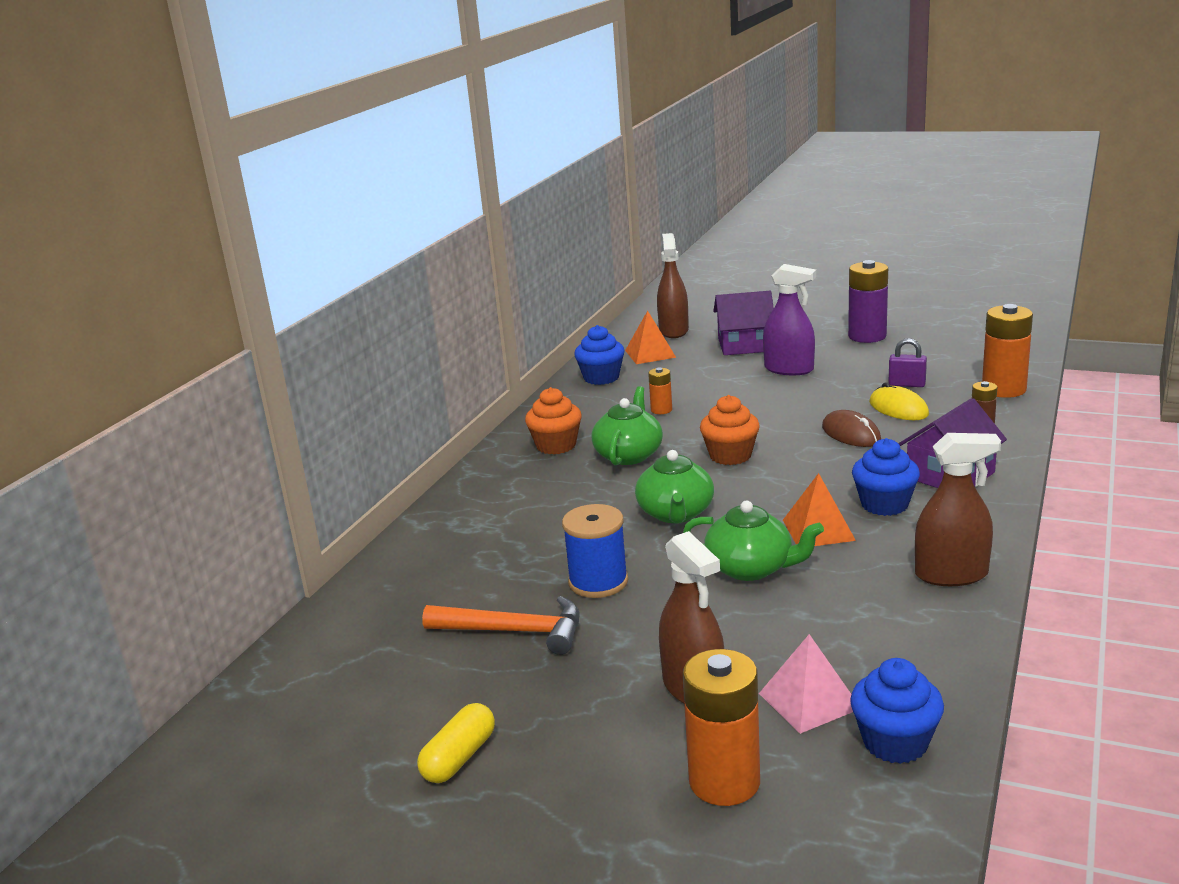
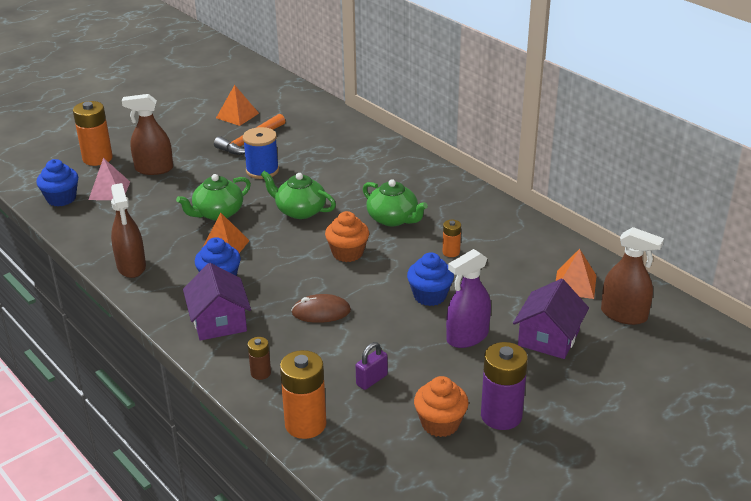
camera: 115 degrees right, 10 degrees up
(422, 689) = (237, 115): none -> orange pyramid
(459, 757) = (185, 115): yellow capsule -> none
(556, 445) = (437, 198): orange cupcake -> orange cupcake (440, 423)
(601, 378) = (542, 247): blue cupcake -> blue cupcake (430, 296)
(898, 408) = (335, 352): yellow mouse -> none
(951, 574) = (131, 266): brown spray bottle -> brown spray bottle turned 45 degrees counterclockwise

